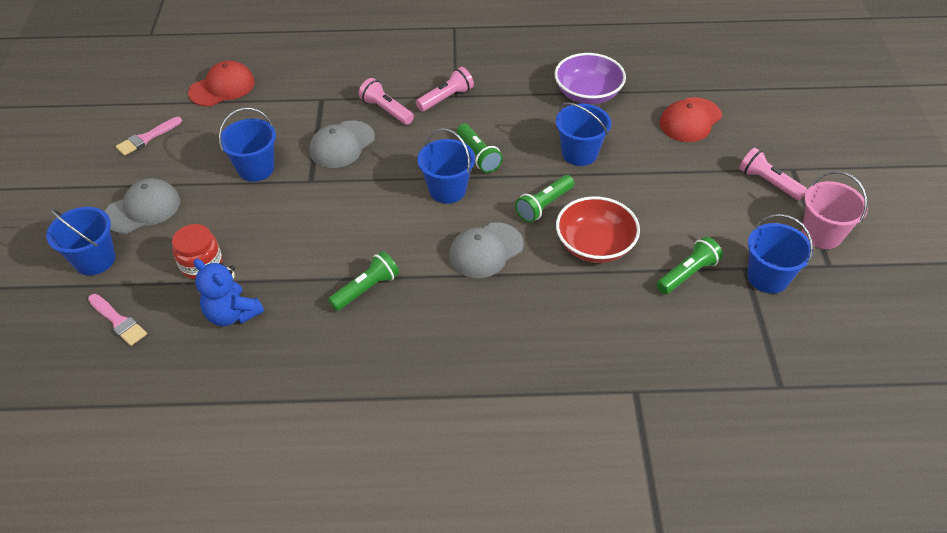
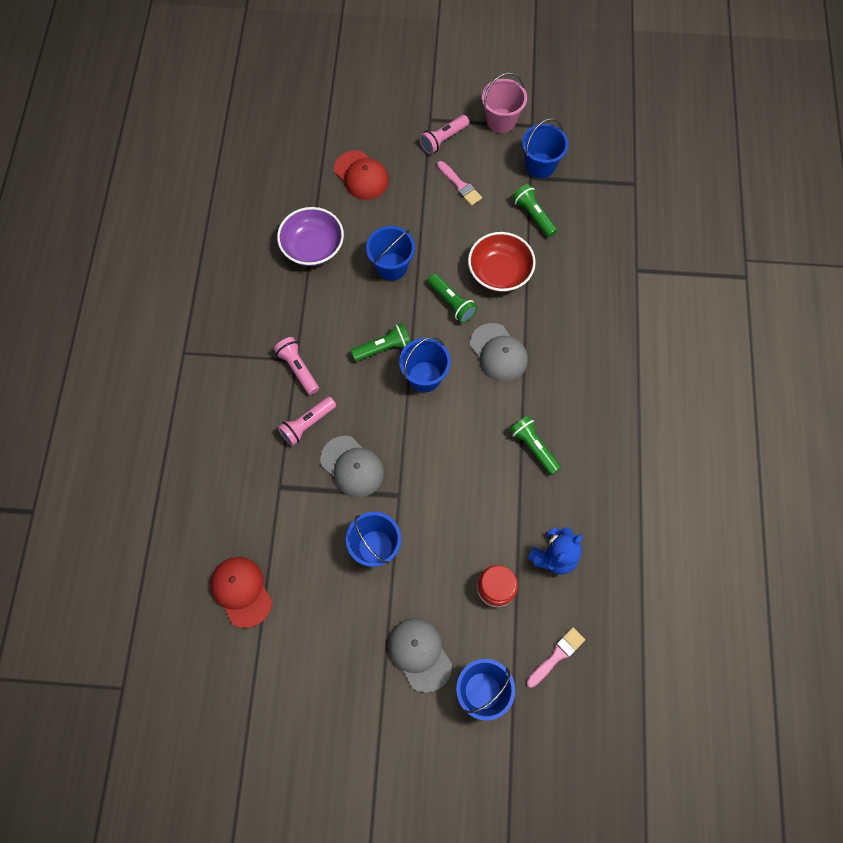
camera: 85 degrees left, 20 degrees up
(147, 138) = (313, 665): pink brush -> pink brush (460, 185)

